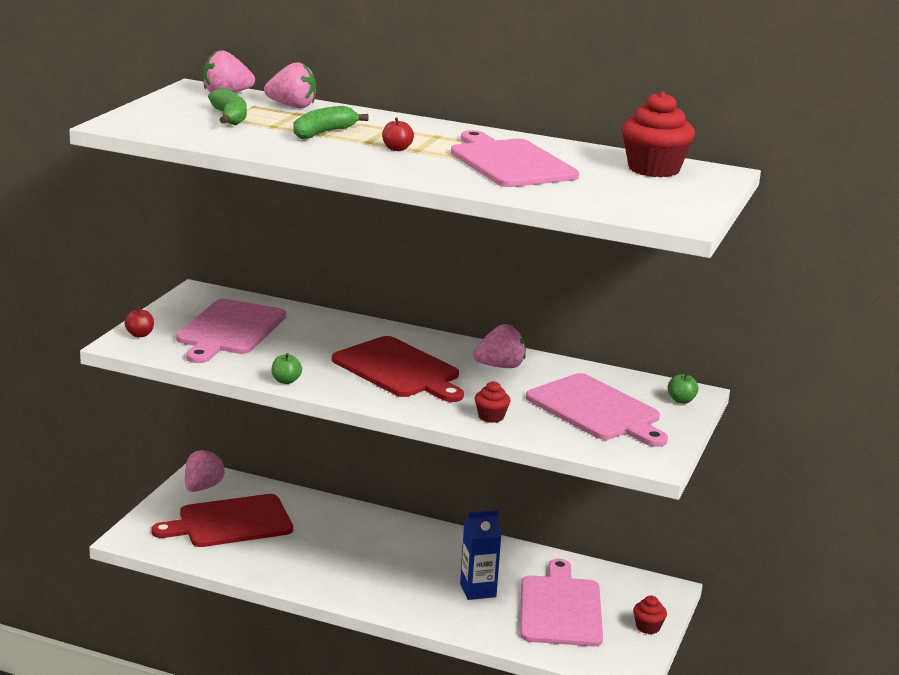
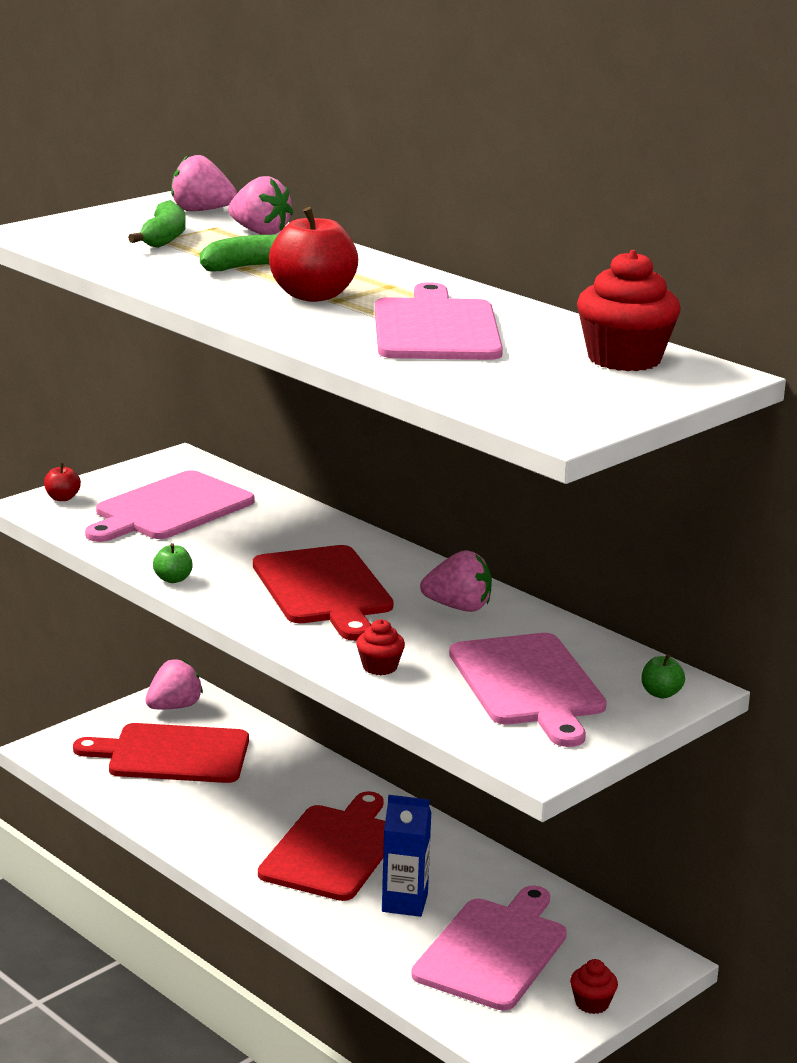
camera: 25 degrees right, 0 degrees up
(397, 149) = (313, 296): red apple -> red apple, size x2.10
(400, 565) = (333, 850): none -> red cutting board

